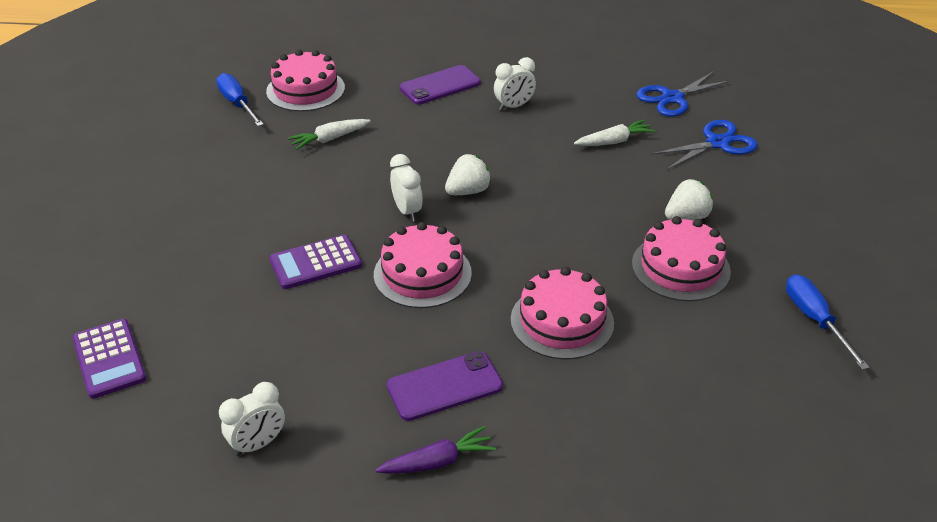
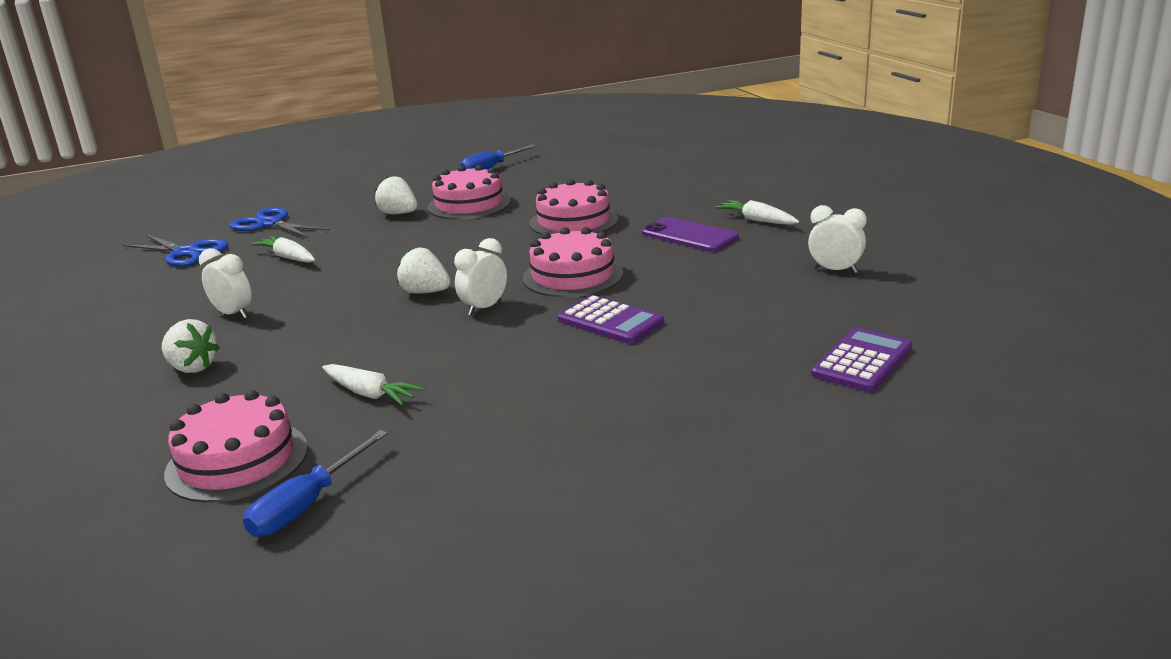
camera: 115 degrees left, 15 degrees down
(437, 462) = (757, 220): purple carrot -> white carrot
(440, 85) = (192, 367): purple phone -> white strawberry

